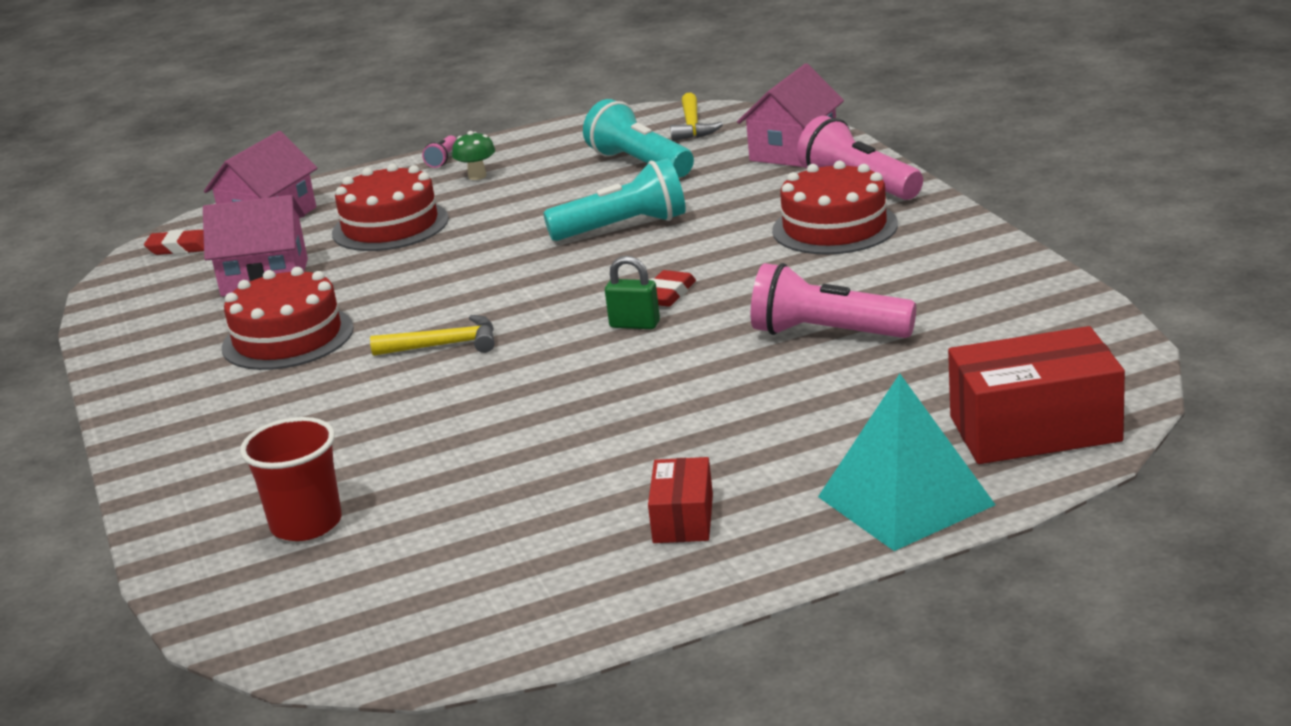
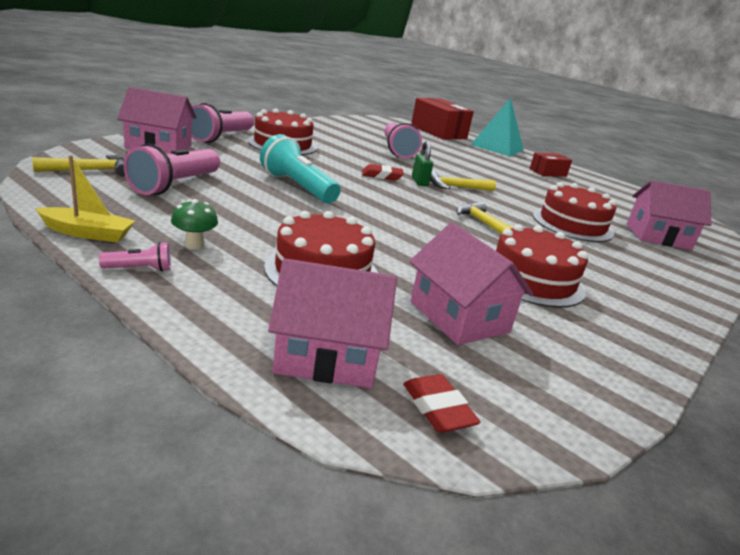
camera: 125 degrees left, 0 degrees up
(306, 524) = (658, 236): red cup -> pink house
(404, 435) = (572, 224): none -> red cake
(522, 139) = (88, 233): none -> yellow boat
(602, 356) = (456, 187): none -> yellow hammer
(640, 164) = (175, 185): turquoise flashlight -> pink flashlight

